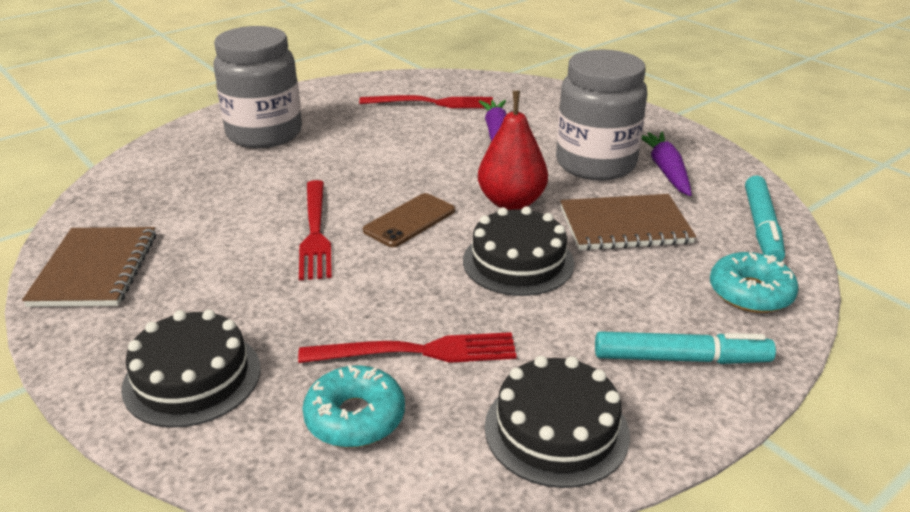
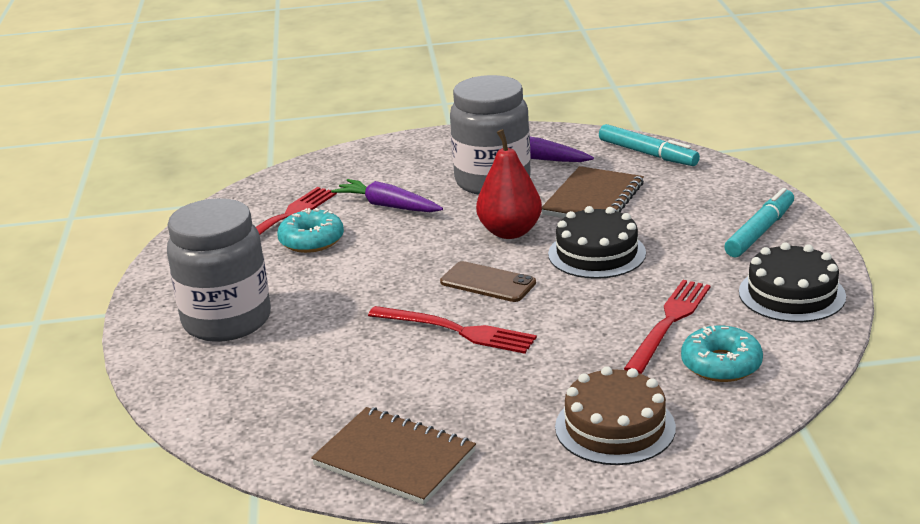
camera: 55 degrees left, 5 degrees down
(192, 377) = (615, 427): black cake -> brown cake
(410, 220) = (488, 282): brown phone -> brown phone turned 45 degrees counterclockwise
(750, 293) = (716, 185): turquoise donut -> turquoise donut (311, 240)

